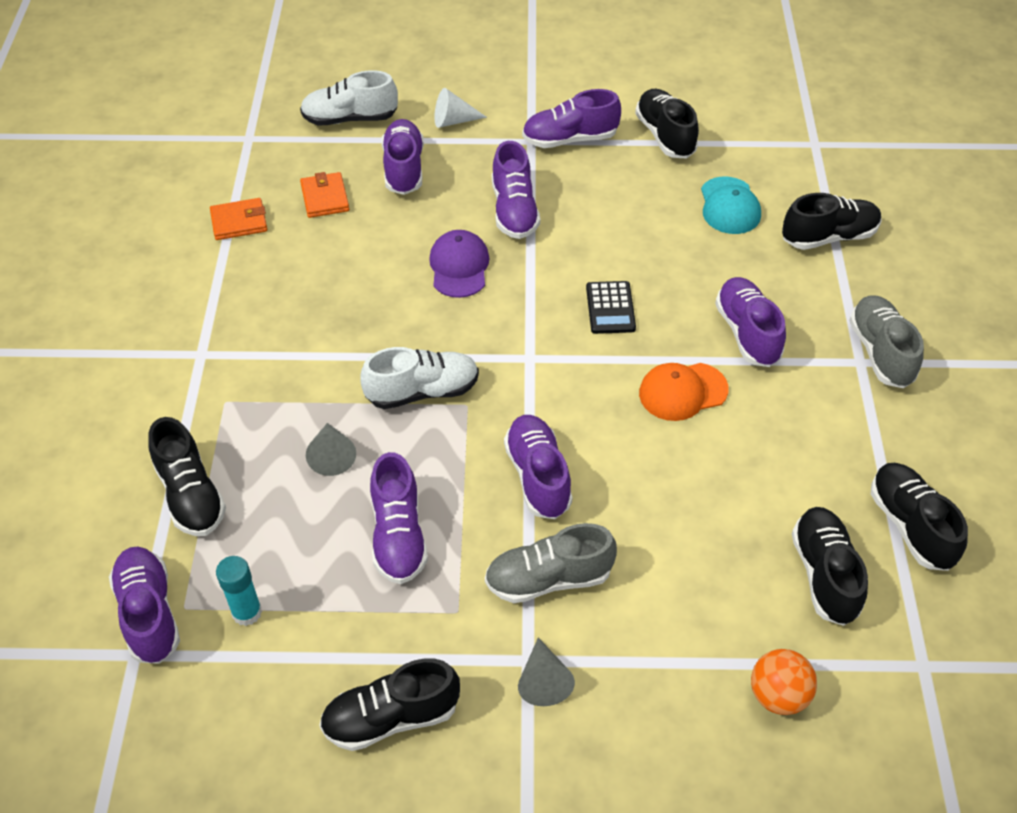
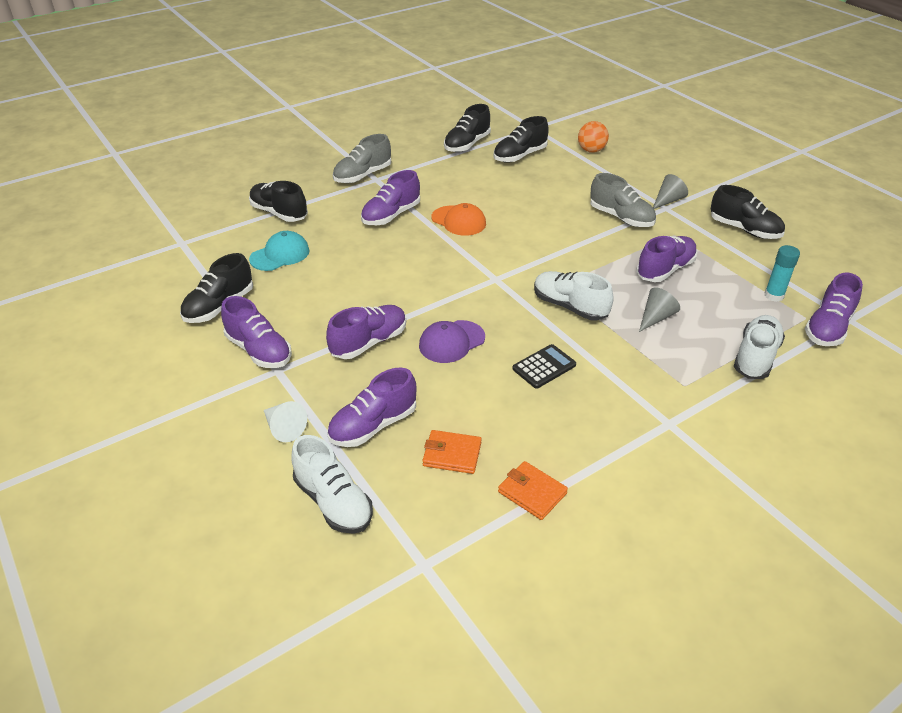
camera: 125 degrees left, 10 degrees down
(191, 495) = (755, 357): black shoe -> white shoe
(325, 198) = (452, 454): orange wallet -> orange wallet turned 60 degrees clockwise
(538, 476) = (571, 243): purple shoe -> none
(610, 308) = (422, 266): black calculator -> black calculator (544, 367)

